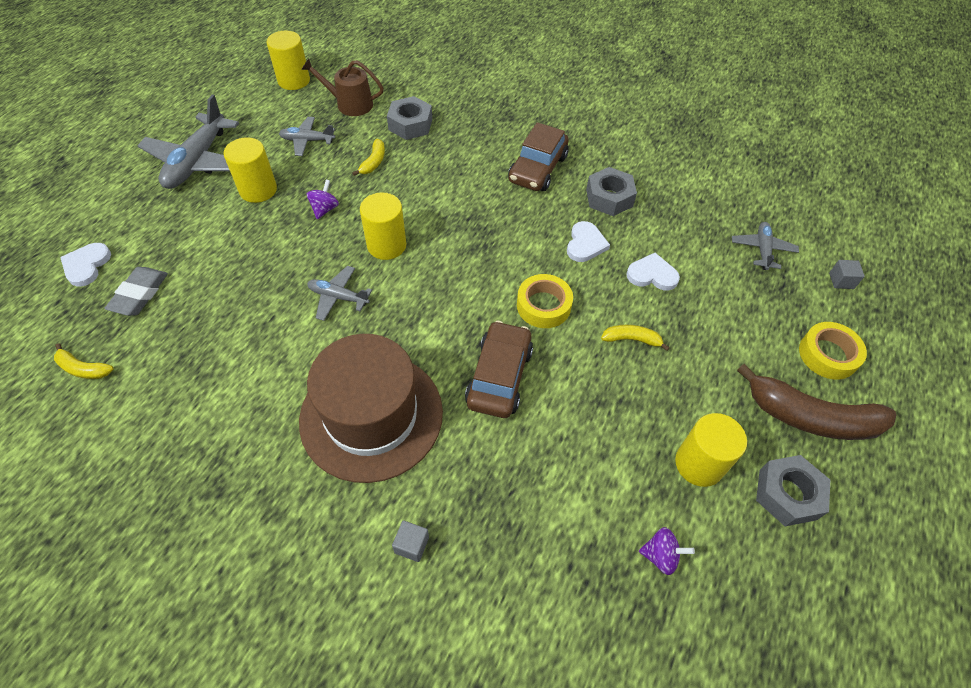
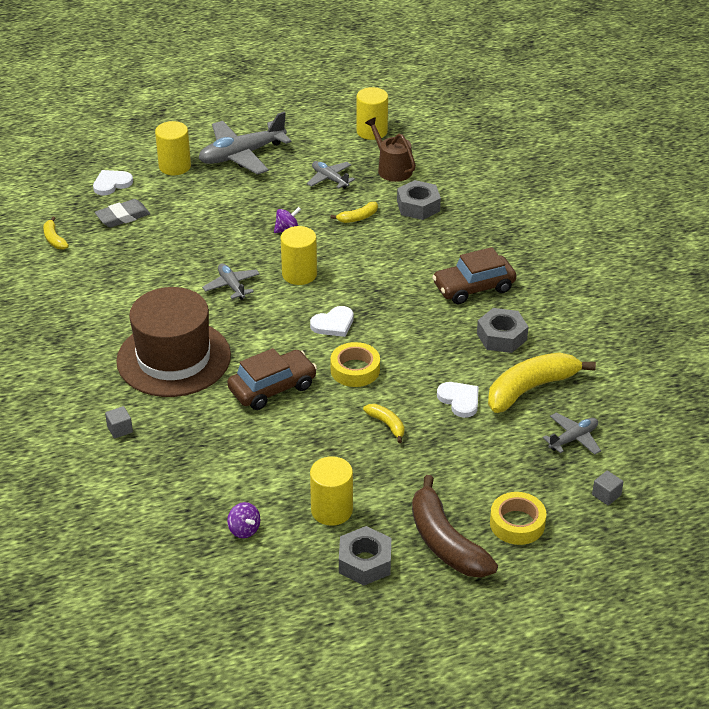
camera: 45 degrees right, 15 degrees down
(258, 190) = (259, 194): yellow cylinder -> yellow cylinder (175, 166)
(585, 244) = (438, 354): white heart -> white heart (333, 324)
(683, 228) = (530, 389): none -> yellow banana

